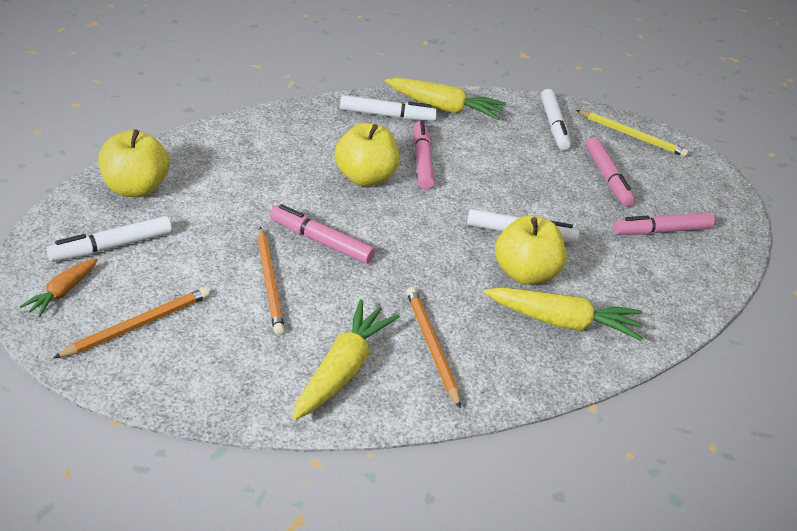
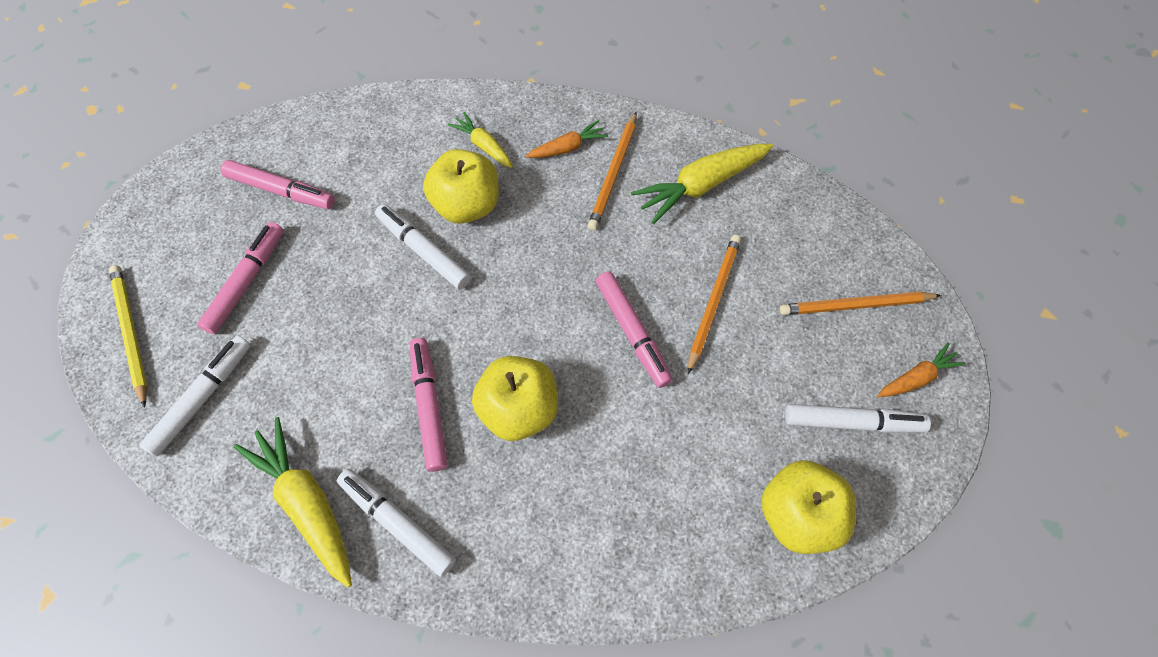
camera: 140 degrees left, 25 degrees up
(422, 161) = (429, 407): pink marker -> pink marker turned 135 degrees clockwise
(492, 351) = (567, 147): none -> orange carrot
(563, 322) = (483, 145): yellow carrot -> yellow carrot, size x0.56

